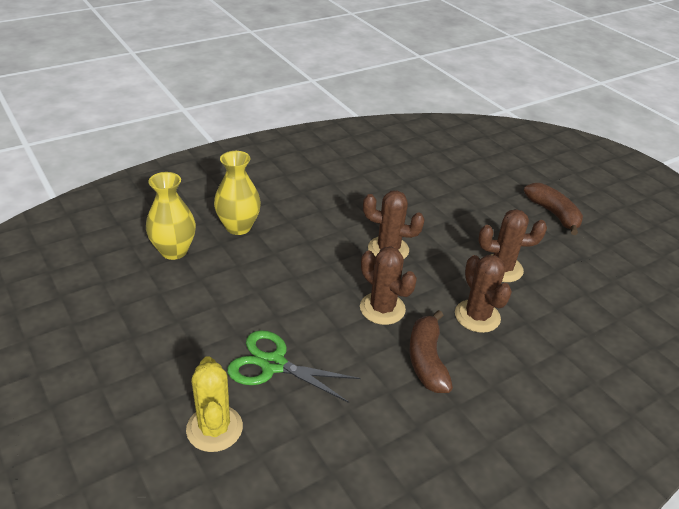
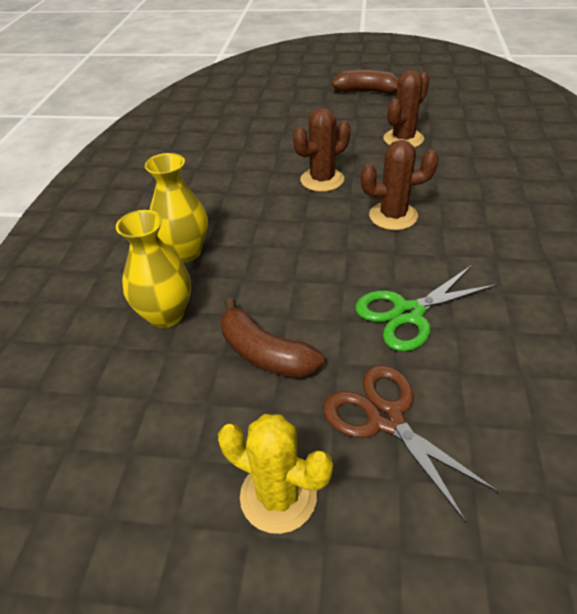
camera: 45 degrees left, 5 degrees up
(162, 394) = (385, 418): none -> brown scissors
(214, 428) = (466, 394): yellow cactus -> yellow cactus (278, 496)
(427, 360) = (475, 221): brown banana -> brown banana (265, 353)
(477, 316) = (446, 174): brown cactus -> none

